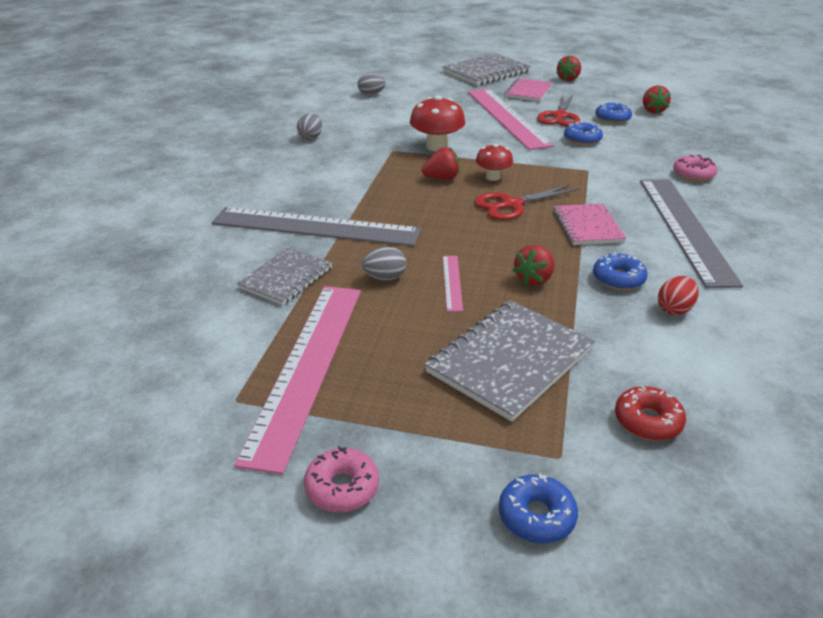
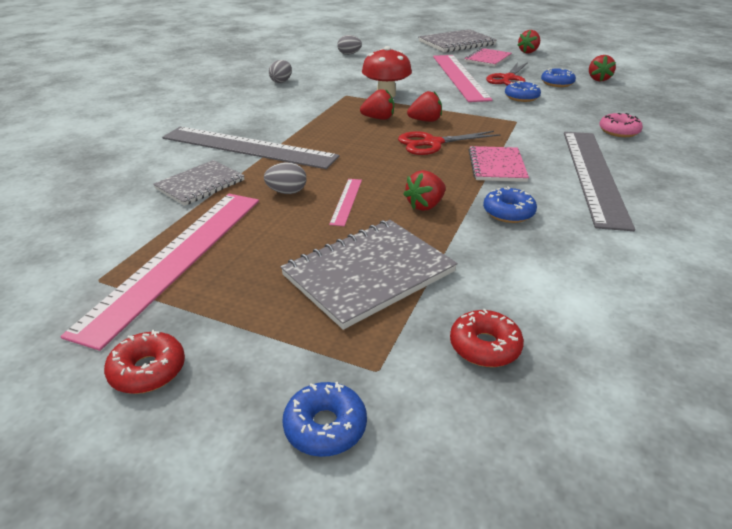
camera: 10 degrees right, 0 degrees up
(342, 487) = (148, 370): pink donut -> red donut
(493, 177) = (425, 121): red mushroom -> red strawberry
(674, 309) = (555, 244): red egg -> none

